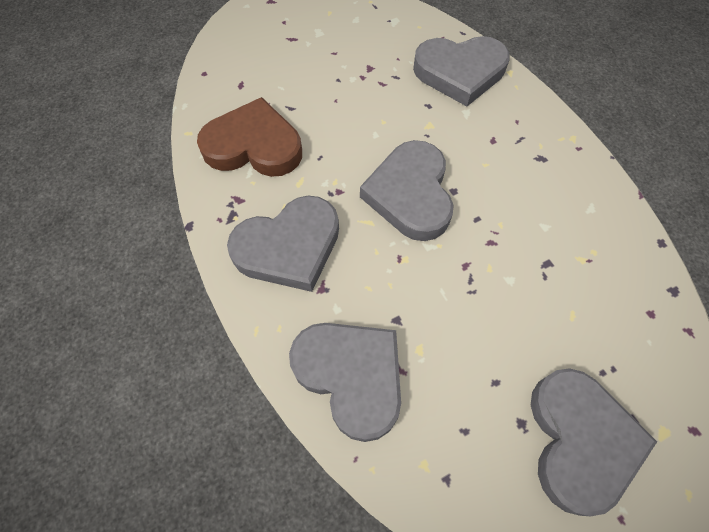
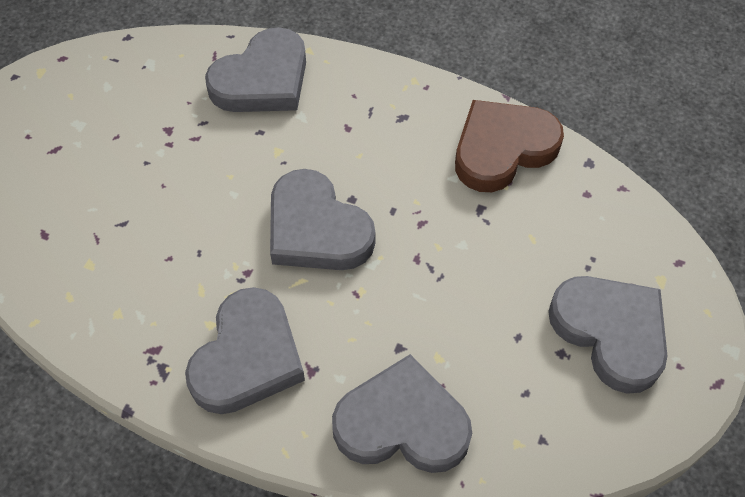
camera: 40 degrees left, 5 degrees down
(254, 145) = (120, 287): brown heart -> brown heart (502, 149)

